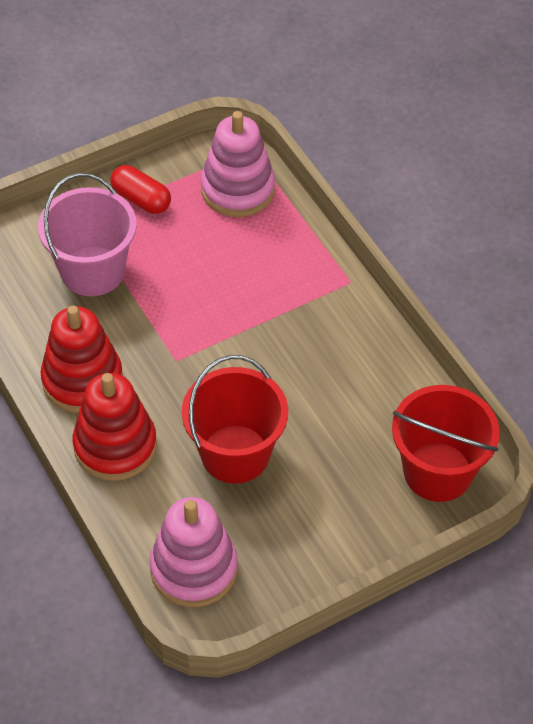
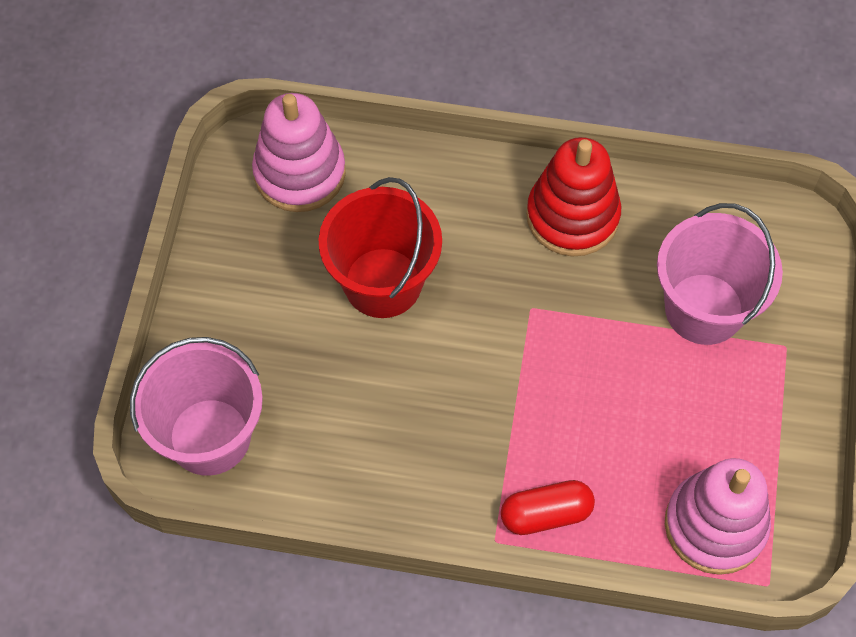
camera: 130 degrees right, 10 degrees up
(115, 446) = (476, 195): red stacking toy -> none
(141, 199) = (772, 418): red capsule -> red capsule (546, 514)
(438, 472) = (209, 436): red bucket -> pink bucket

